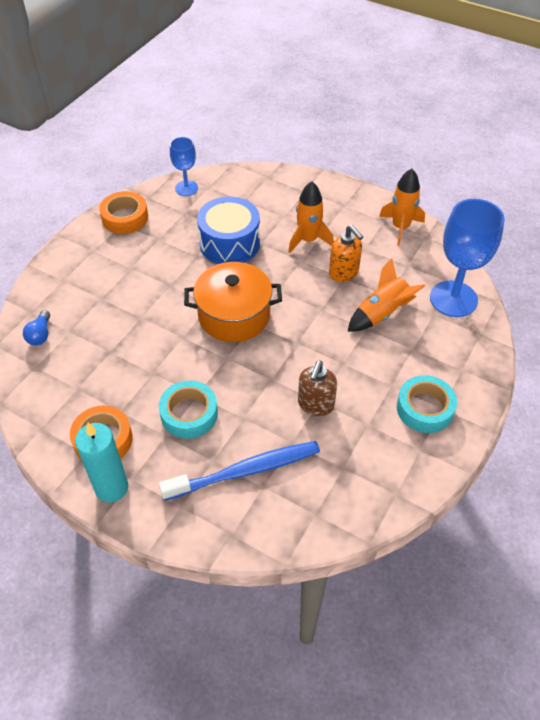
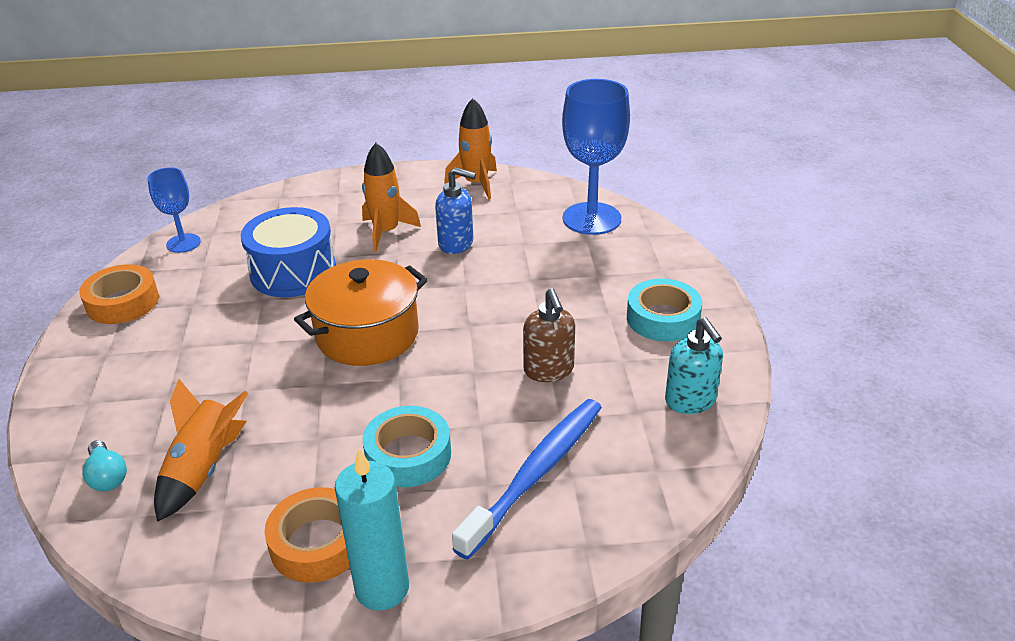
camera: 35 degrees left, 15 degrees down
(40, 335) = (107, 476): blue light bulb -> turquoise light bulb
(344, 273) = (456, 244): orange soap dispenser -> blue soap dispenser
(382, 313) = (533, 260): orange rocket -> orange rocket (204, 469)
(382, 481) = (690, 401): none -> turquoise soap dispenser

